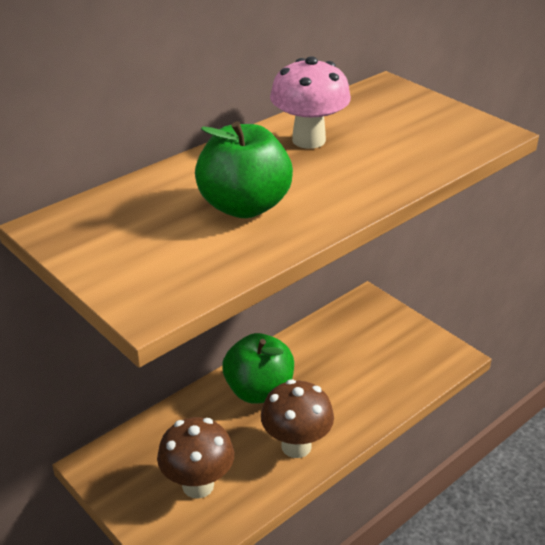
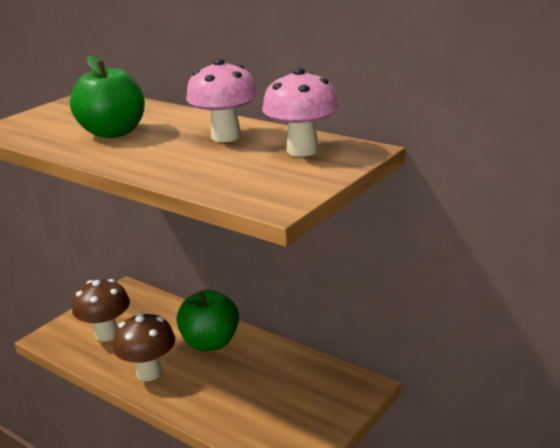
camera: 80 degrees right, 10 degrees down
(373, 109) = (302, 150): none -> pink mushroom

